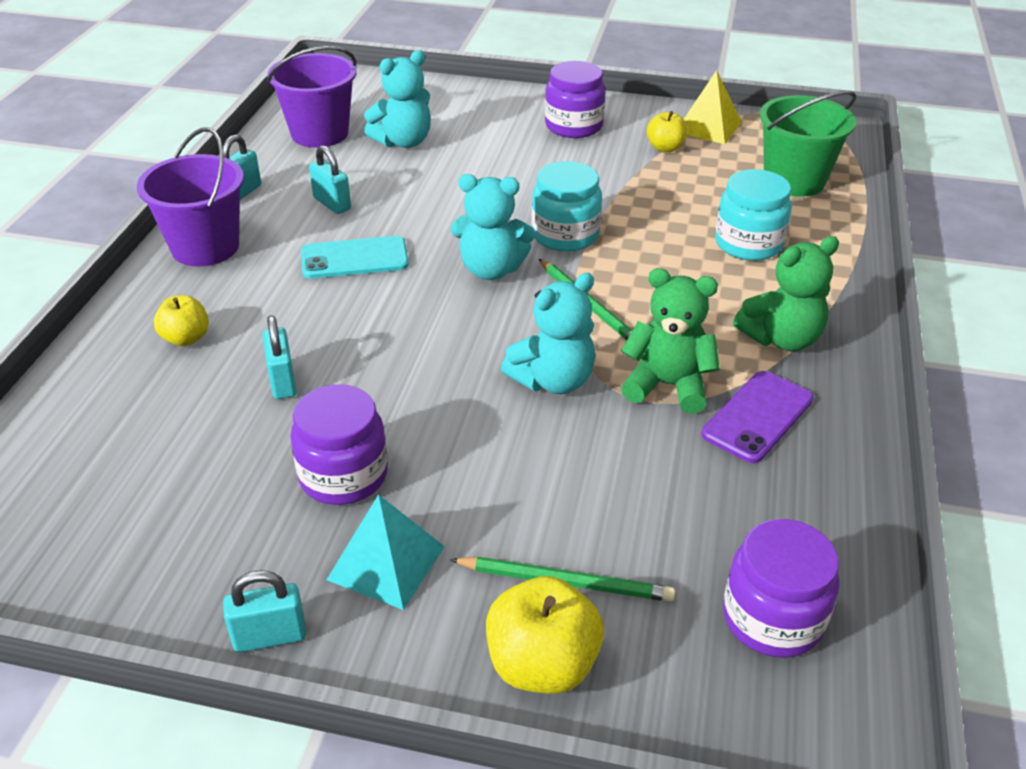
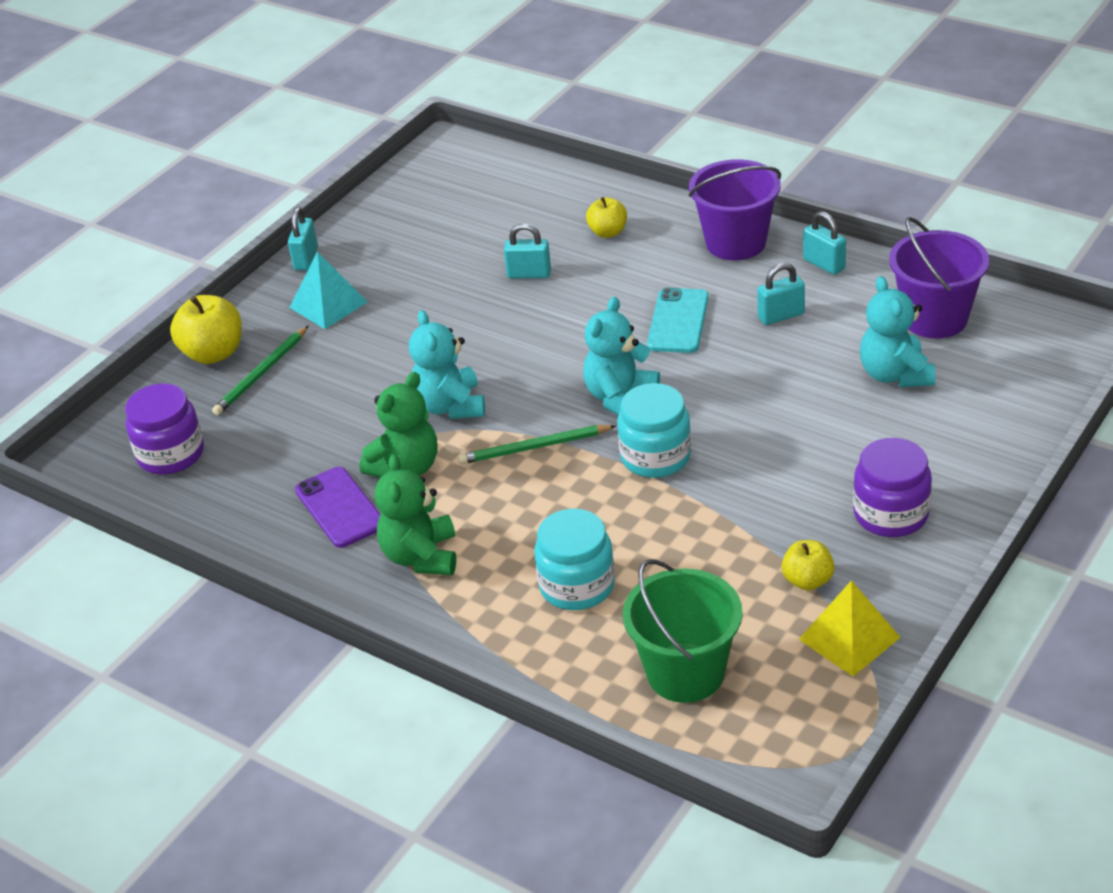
camera: 115 degrees right, 0 degrees up
(343, 475) = (414, 294): purple jar -> none

